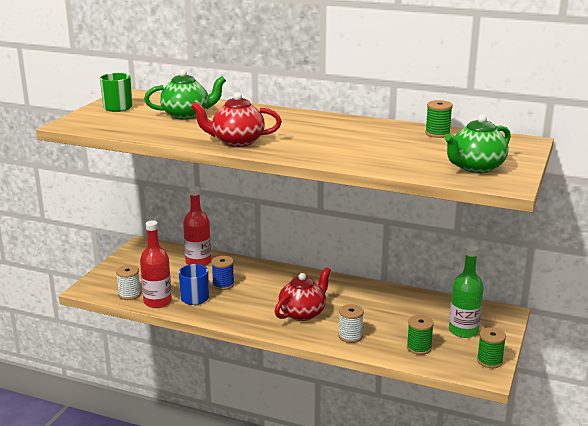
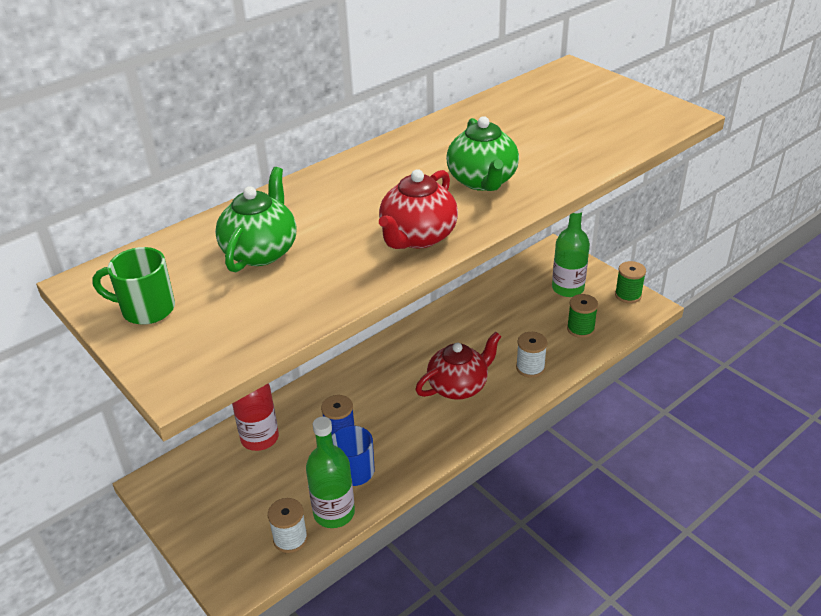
camera: 60 degrees left, 15 degrees up
(157, 302) = (334, 513): red bottle -> green bottle
(303, 313) = (458, 386): red teapot -> red teapot turned 75 degrees clockwise
(437, 134) = (508, 103): green spool -> none
(476, 167) = (625, 115): green teapot -> green teapot (482, 181)

